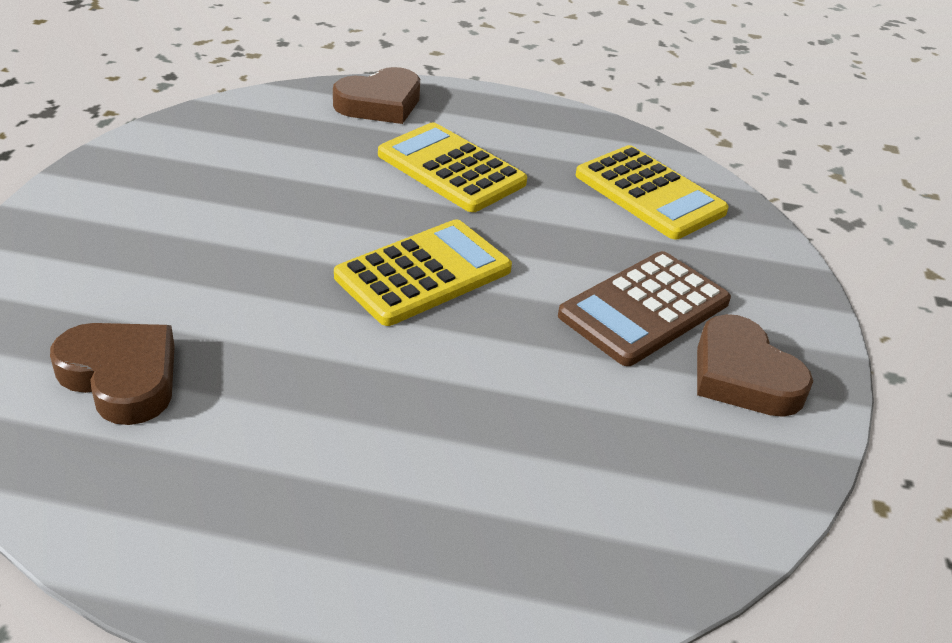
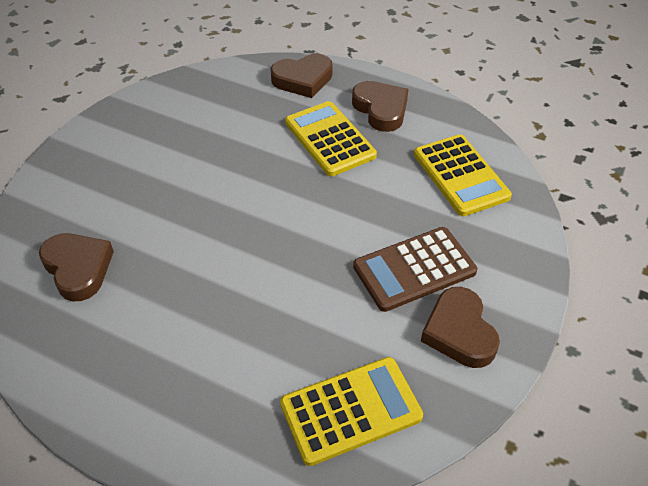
camera: 20 degrees right, 10 degrees up
(423, 273) = (279, 220): yellow calculator -> yellow calculator (351, 410)
(506, 129) = (381, 109): none -> brown heart

